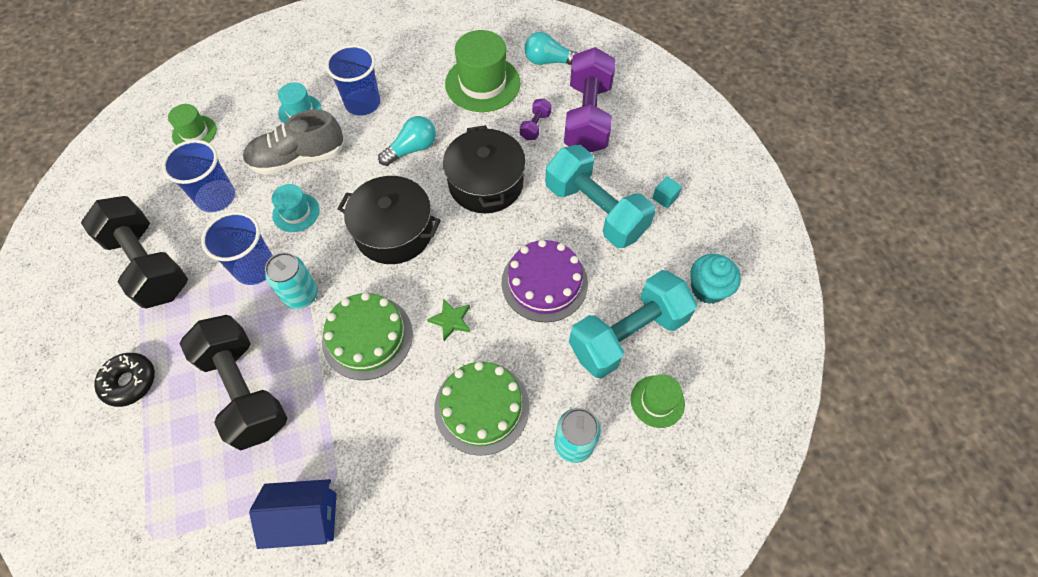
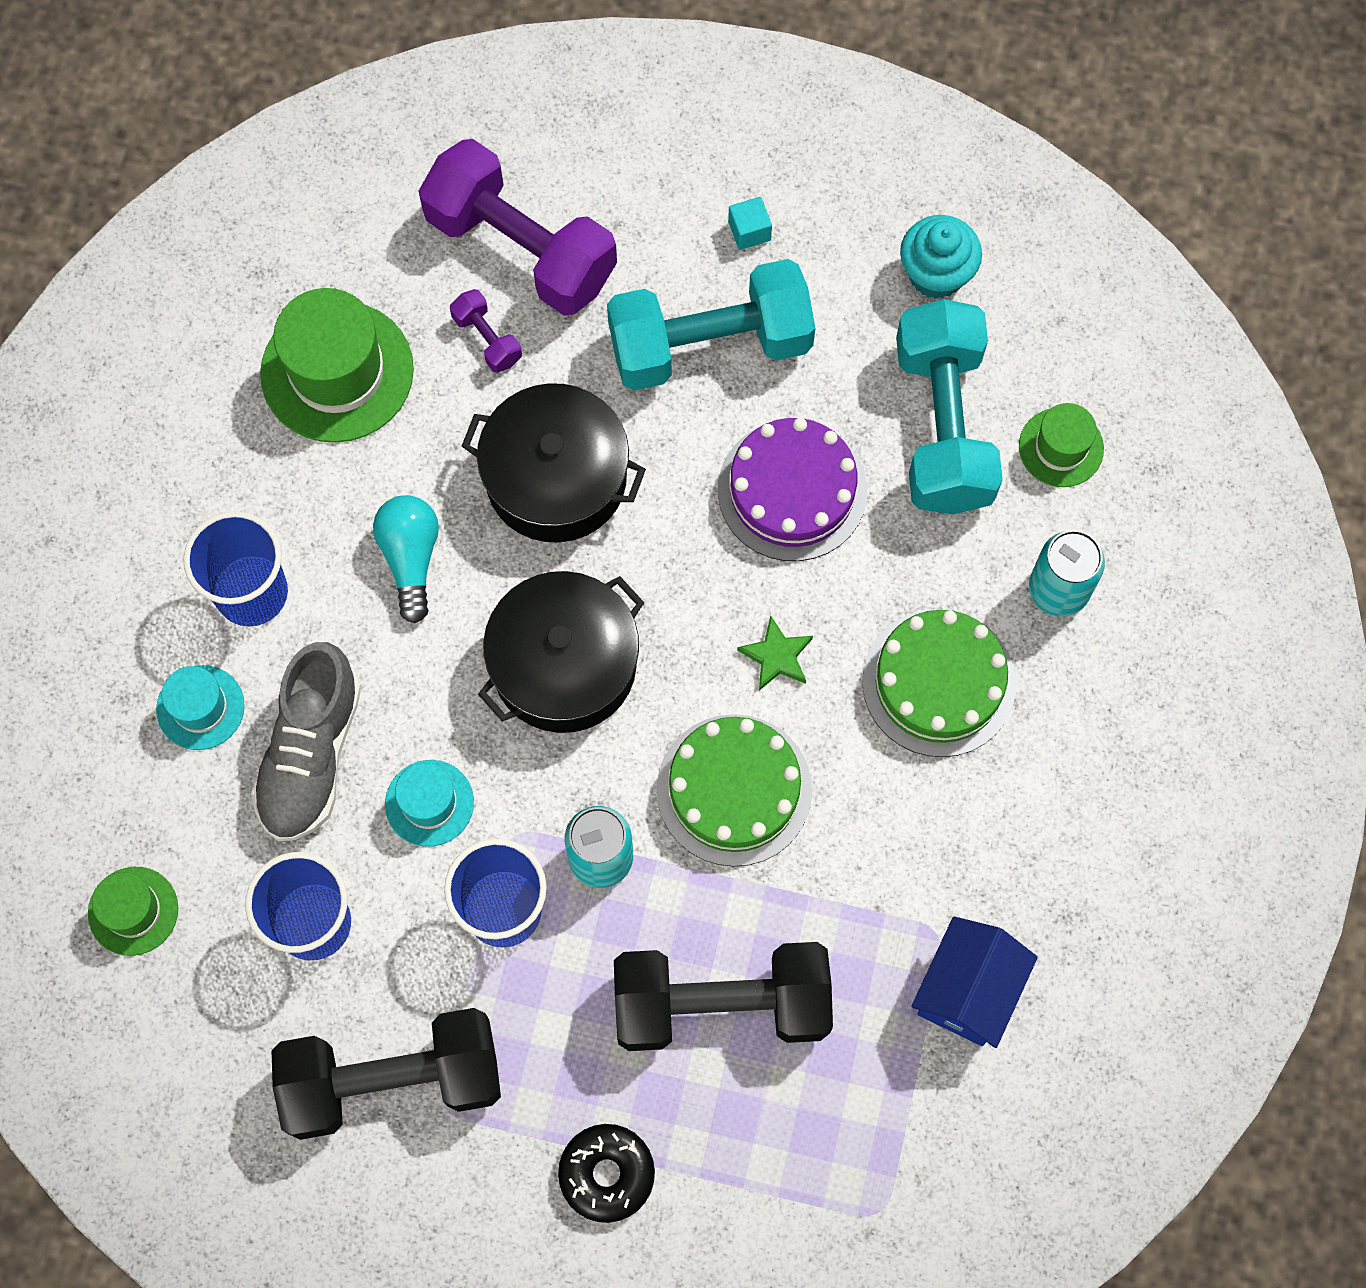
camera: 60 degrees left, 10 degrees up
(549, 61) = (357, 237): turquoise light bulb -> none

